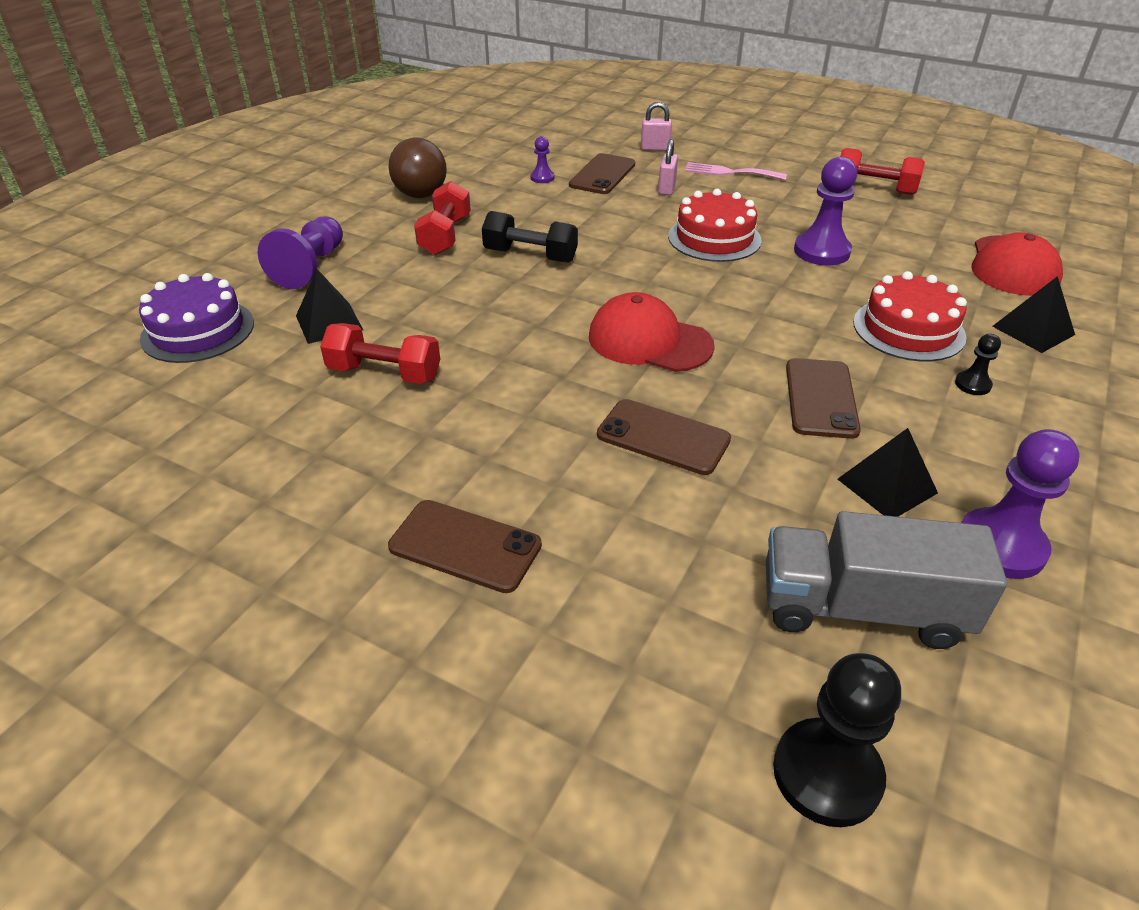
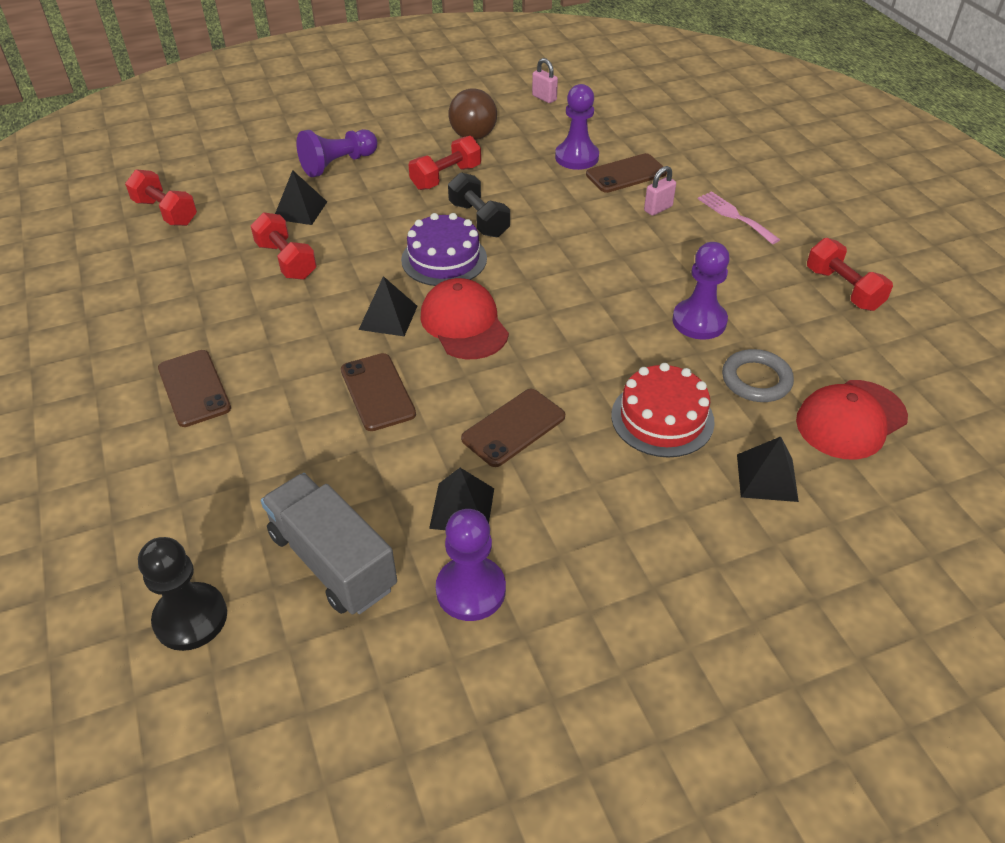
camera: 40 degrees right, 5 degrees up
(152, 395) = (166, 212): none -> red dumbbell
(198, 331) = (230, 181): purple cake -> purple cake (444, 259)
(542, 178) = (576, 157): purple pawn -> purple pawn, size x2.00
(571, 370) = (388, 317): none -> black pyramid
(655, 148) = (705, 167): pink padlock -> pink padlock (544, 98)
(714, 238) = (630, 268): red cake -> none
(921, 271) = (756, 380): none -> grey ring
(972, 384) = (639, 485): black pawn -> none

